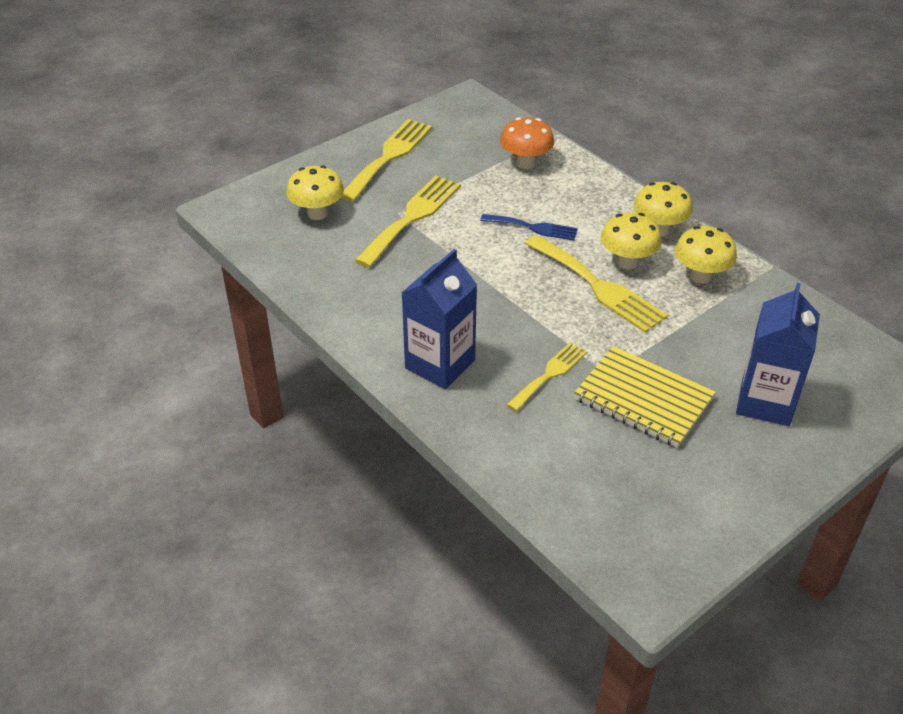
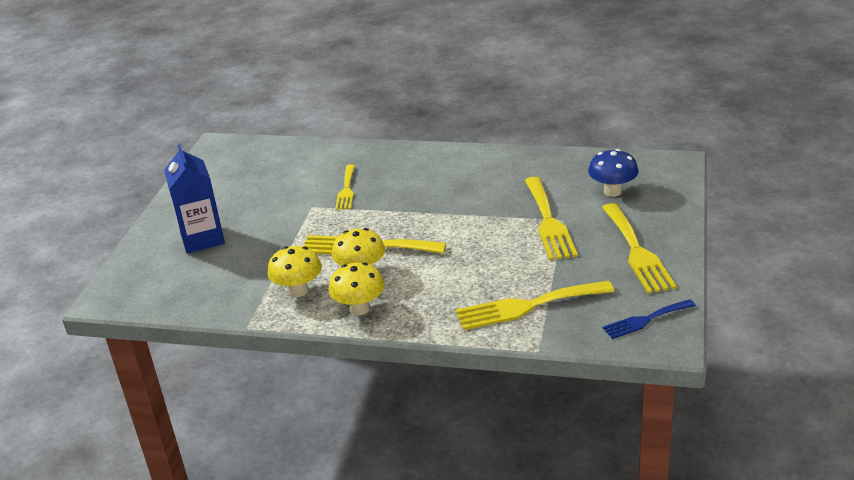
camera: 145 degrees right, 10 degrees down
(317, 213) = (612, 191): yellow mushroom -> blue mushroom
(440, 364) = (414, 164): blue carton -> none
(525, 163) = (527, 306): orange mushroom -> yellow fork
(533, 228) = (455, 260): blue fork -> blue fork (645, 320)
(643, 399) = (280, 205): yellow notebook -> none

